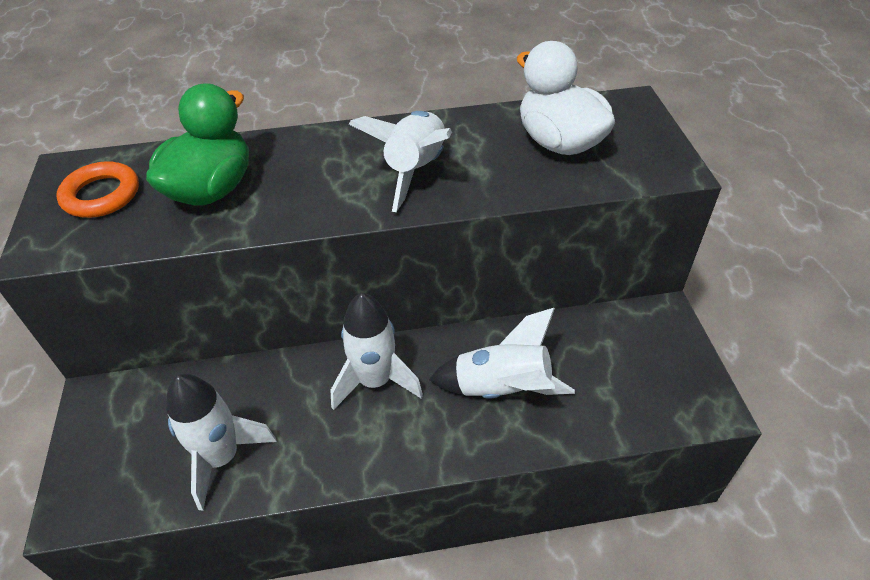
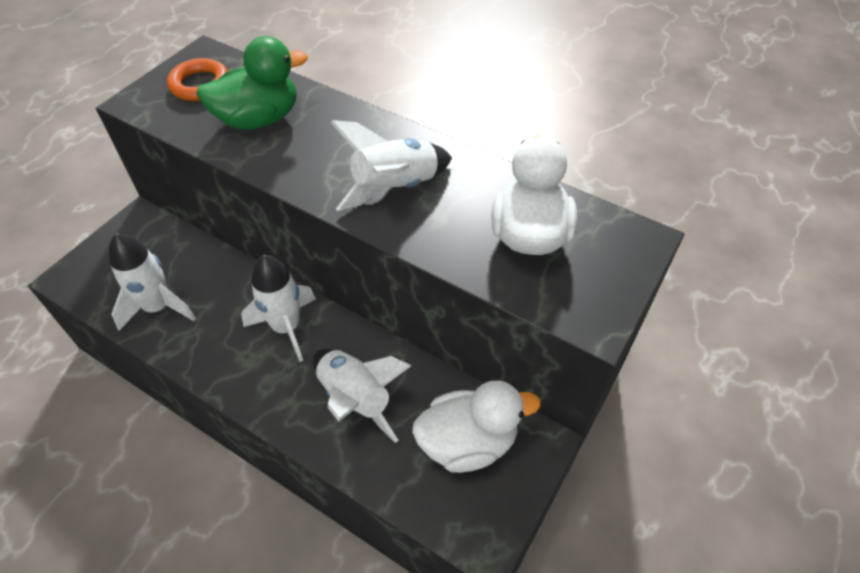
camera: 40 degrees right, 5 degrees up
(619, 353) = (467, 442): none -> white duck

